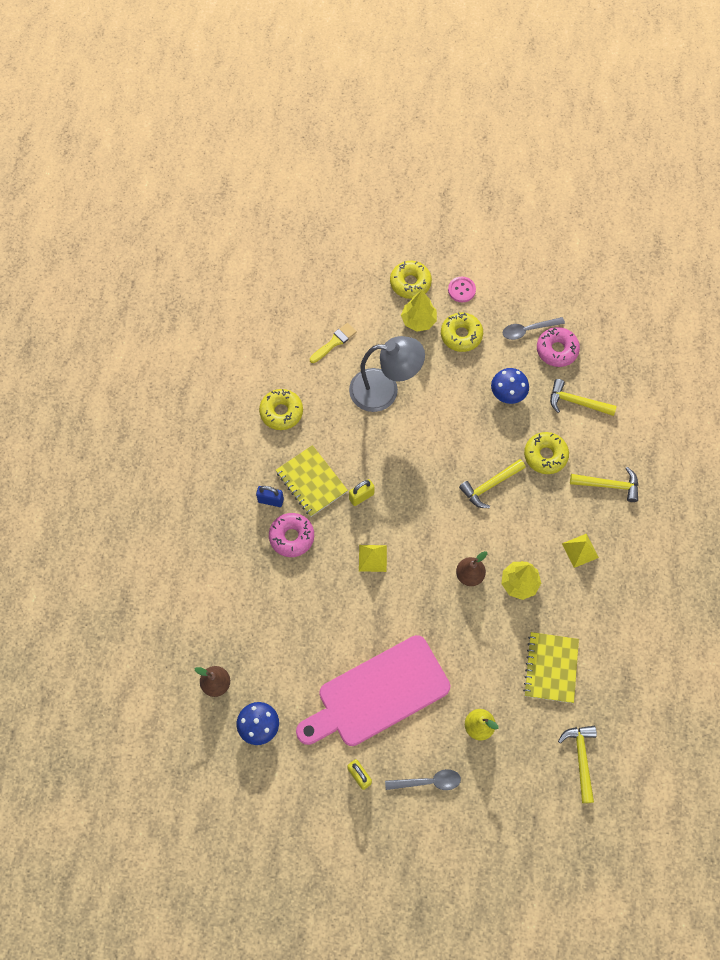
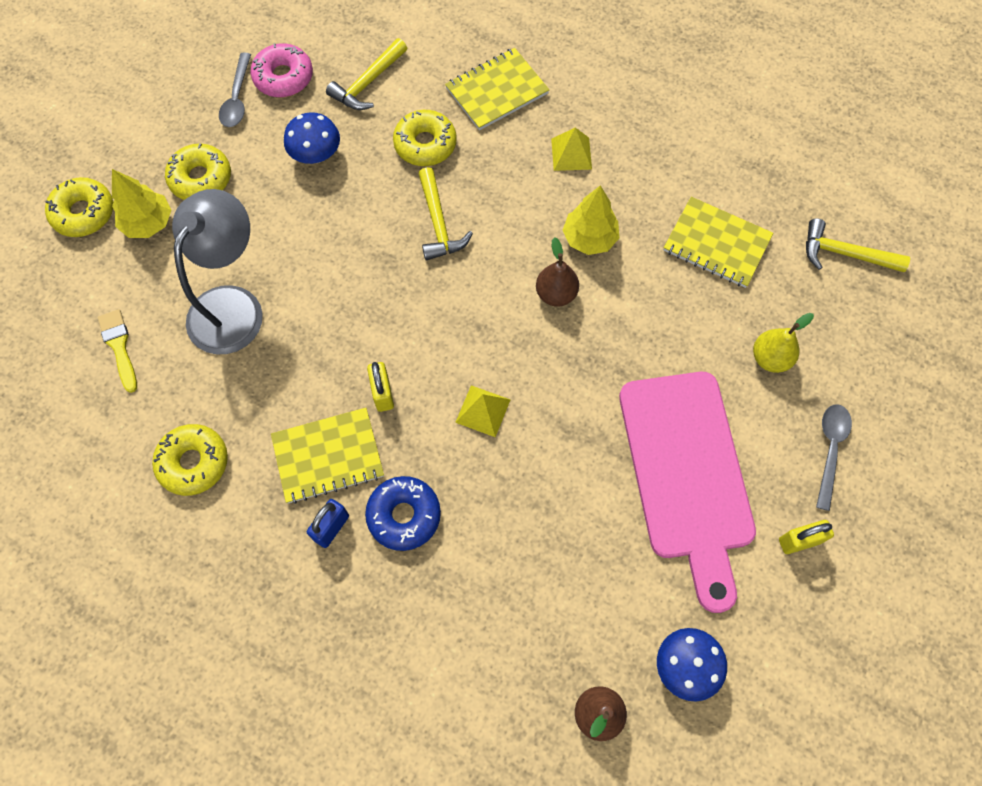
camera: 70 degrees left, 0 degrees up
(292, 537) = (404, 515): pink donut -> blue donut
(461, 290) = (133, 154): pink button -> none
(608, 485) = (497, 91): yellow hammer -> yellow notebook

